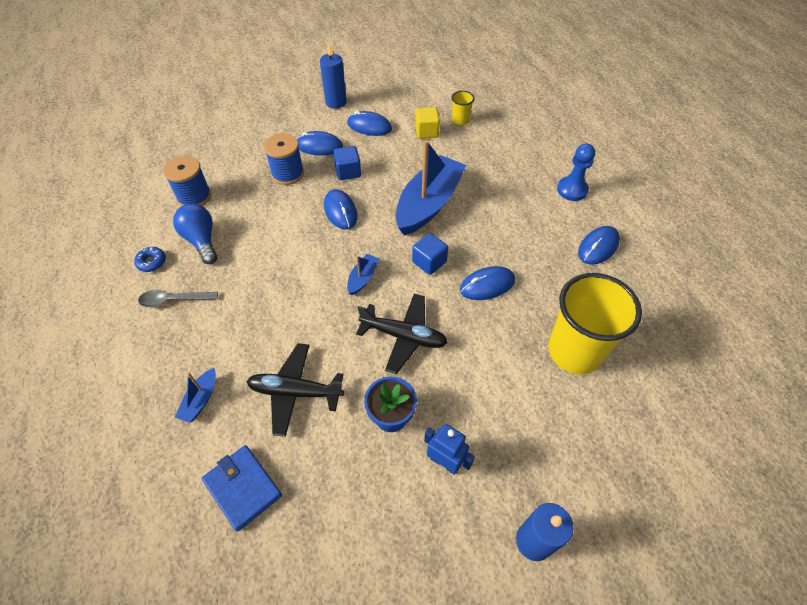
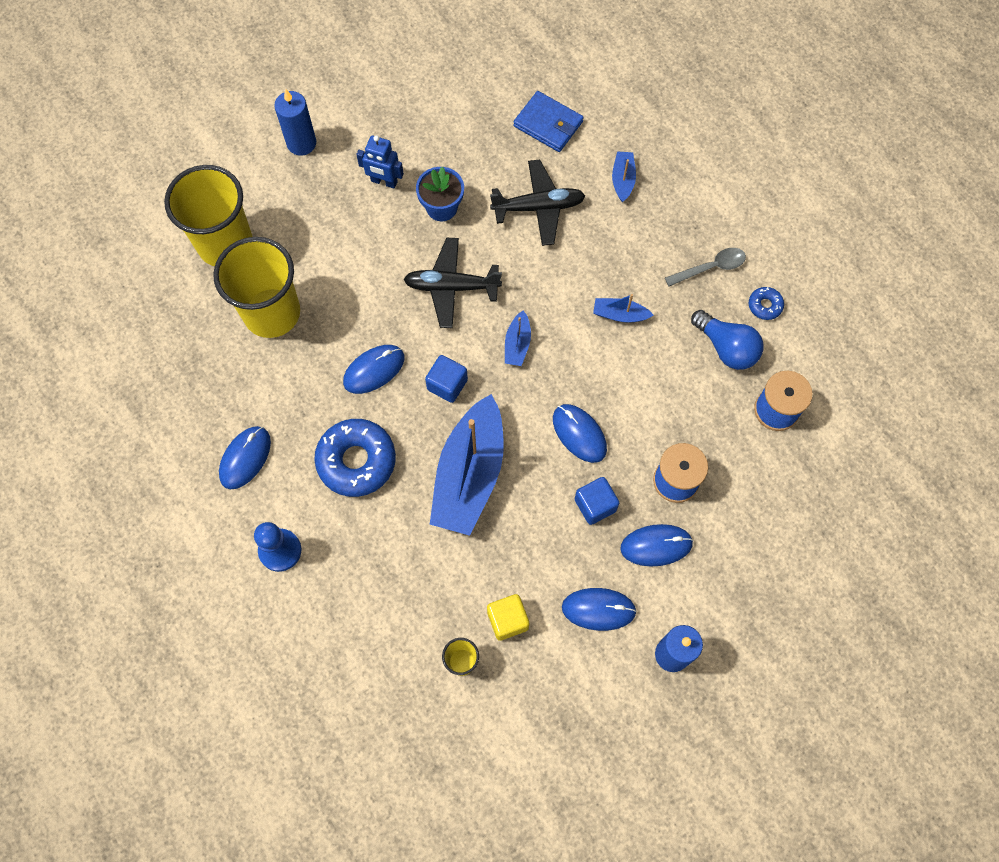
camera: 165 degrees right, 15 degrees up
(269, 281) = (620, 314): none -> blue boat
(511, 228) = (356, 461): none -> blue donut
(623, 432) = (225, 244): none -> yellow cup

